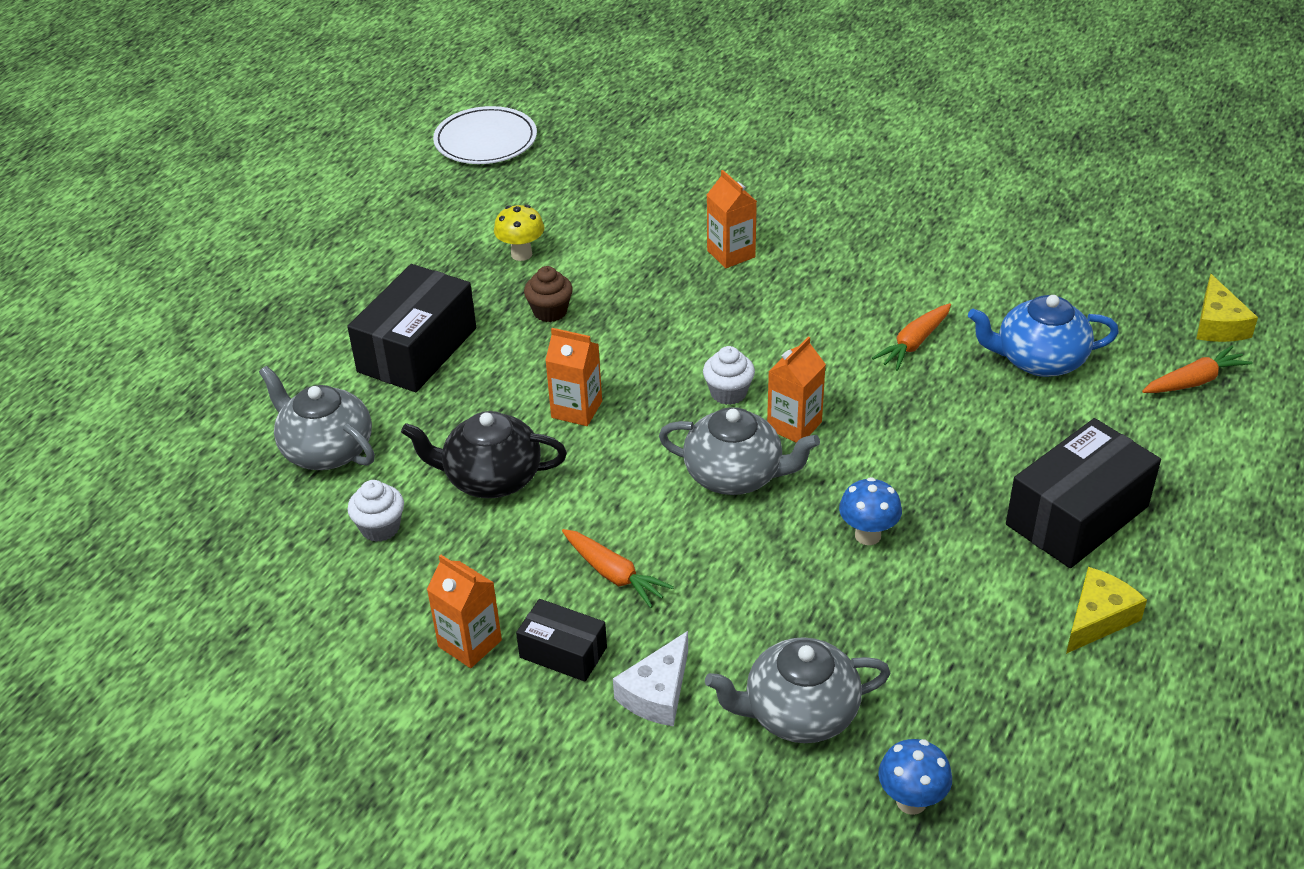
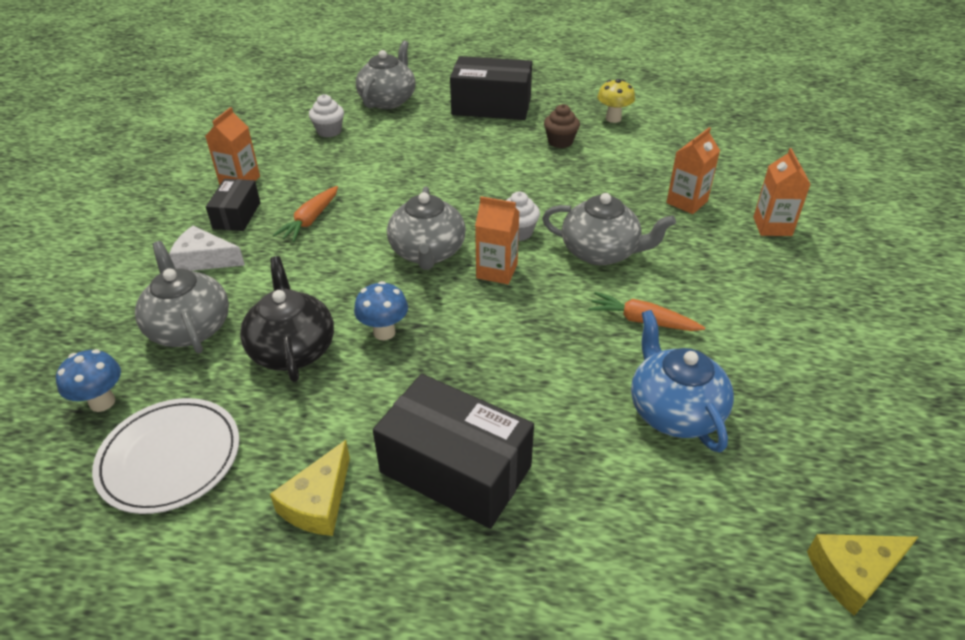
camera: 70 degrees right, 0 degrees up
(485, 140) = (726, 79): white plate -> white plate (170, 458)
(491, 478) = (385, 156): black teapot -> black teapot (292, 349)
(576, 409) = (465, 173): orange carton -> orange carton (772, 226)
(793, 340) = (601, 252): none -> grey teapot
(1098, 618) = (318, 502): yellow cheese -> yellow cheese turned 90 degrees clockwise
(1194, 381) = (724, 556): orange carrot -> none

